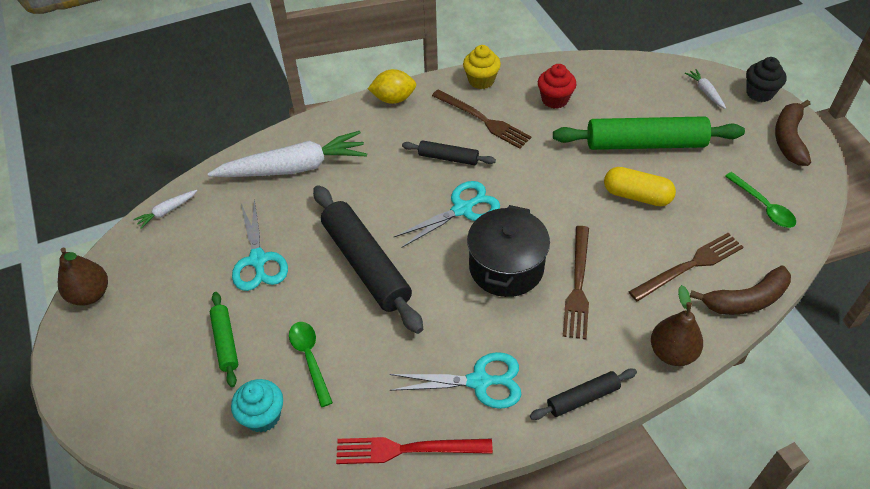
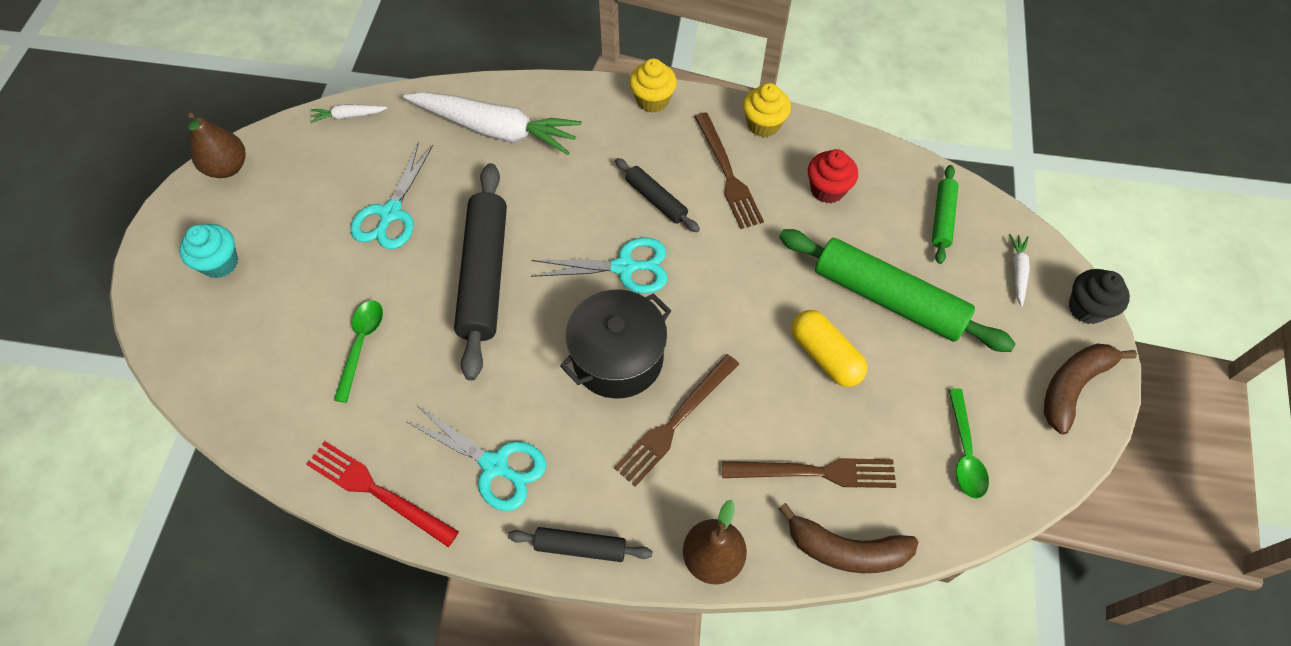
camera: 30 degrees right, 10 degrees up
(226, 342) = (303, 283): green rolling pin -> green rolling pin (942, 218)
(263, 416) = (280, 377): turquoise cupcake -> turquoise cupcake (220, 263)
(393, 99) = (652, 100): yellow lemon -> yellow cupcake

